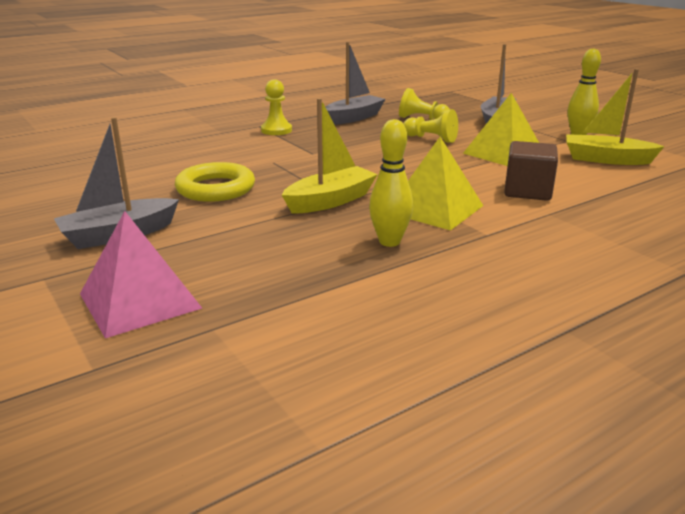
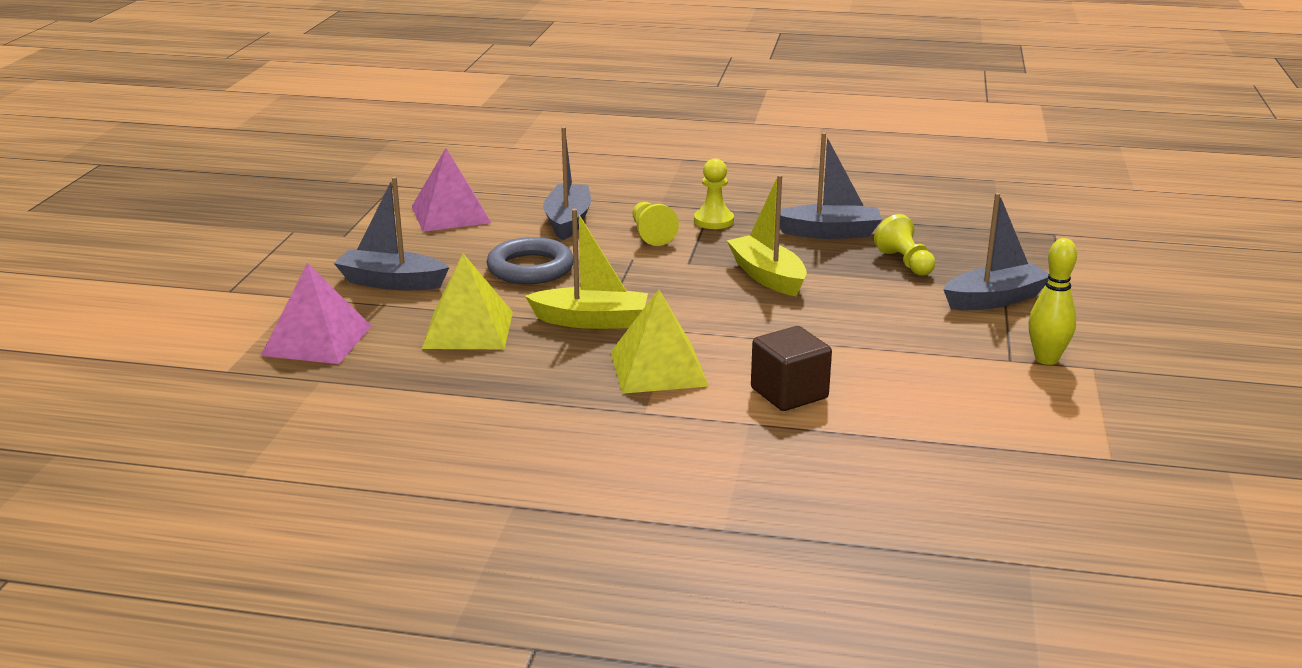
camera: 45 degrees right, 0 degrees up
(74, 179) = (451, 214): none -> pink pyramid
(180, 157) = (568, 221): none -> grey boat
(216, 188) = (530, 268): yellow ring -> grey ring
(389, 242) = (553, 379): yellow bowling pin -> none
(431, 139) = (848, 293): yellow pawn -> yellow pawn (651, 235)
(504, 153) = (883, 343): yellow pyramid -> yellow pyramid (468, 330)
(606, 159) = (985, 401): yellow boat -> yellow boat (767, 276)

